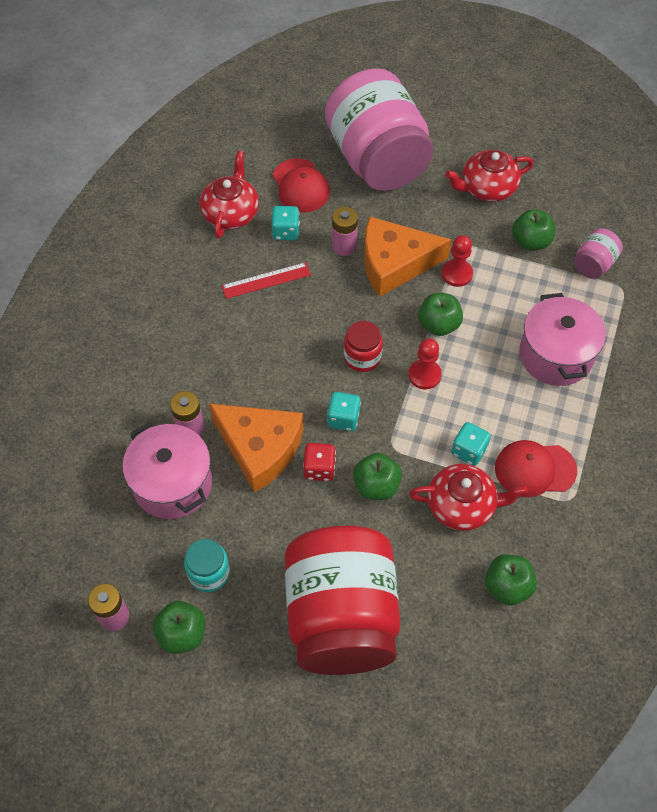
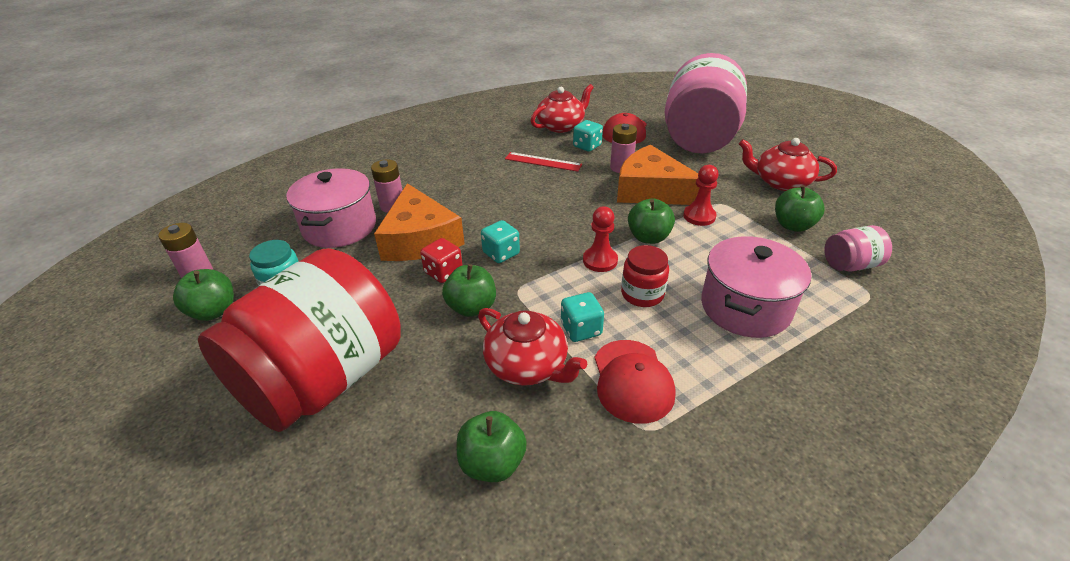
camera: 40 degrees right, 20 degrees down
(362, 357) = (561, 227): red jar -> red jar (642, 294)
(534, 469) = (632, 380): red cap -> red cap turned 135 degrees counterclockwise

